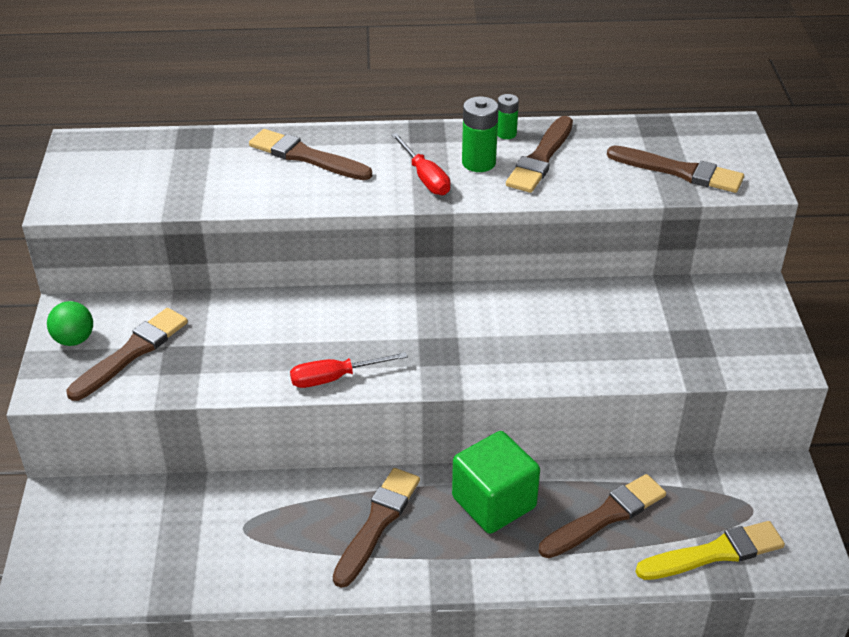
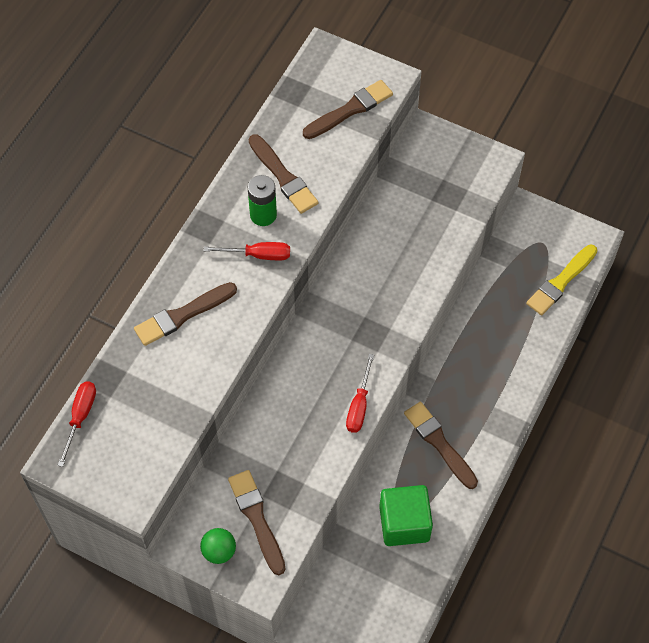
camera: 60 degrees left, 20 degrees up
(137, 139) = (80, 417): none -> red screwdriver
(494, 502) = (460, 371): green cube -> green cube (404, 523)
(506, 133) = (241, 181): green battery -> none
(605, 516) = (505, 319): brown brush -> none
(714, 553) = (561, 282): yellow brush -> yellow brush turned 150 degrees counterclockwise

